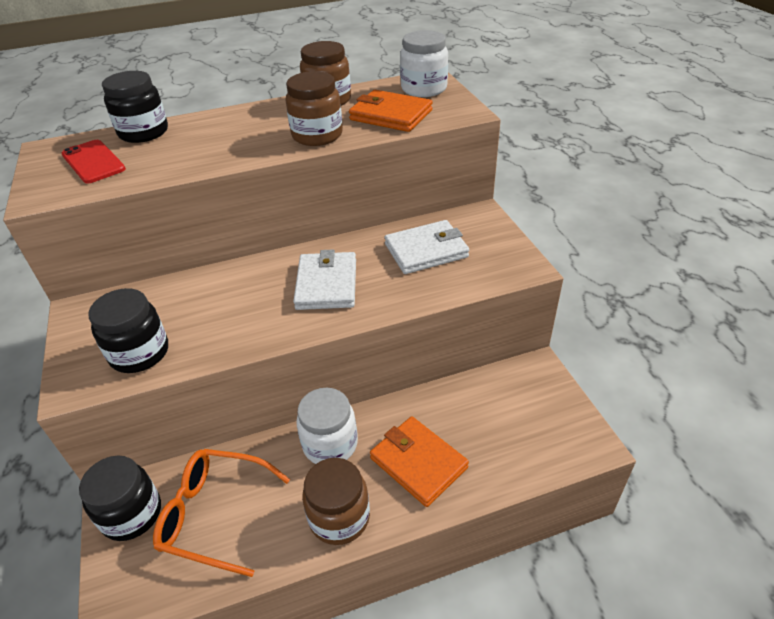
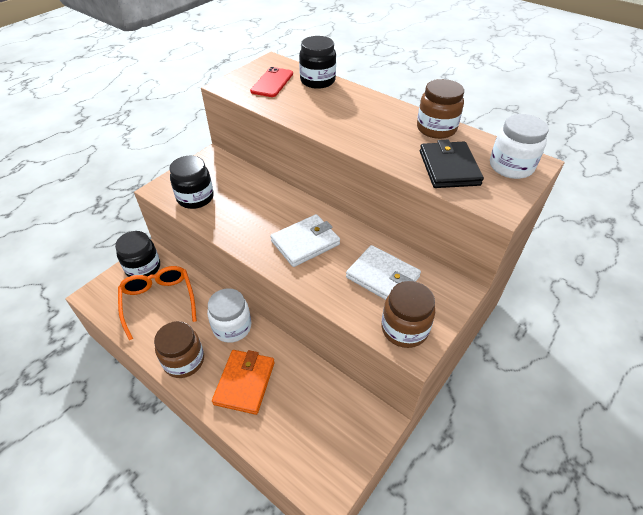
camera: 55 degrees right, 5 degrees up
(317, 135) = (383, 147): brown jar -> brown jar (404, 329)
(391, 115) = (449, 168): orange wallet -> black wallet

